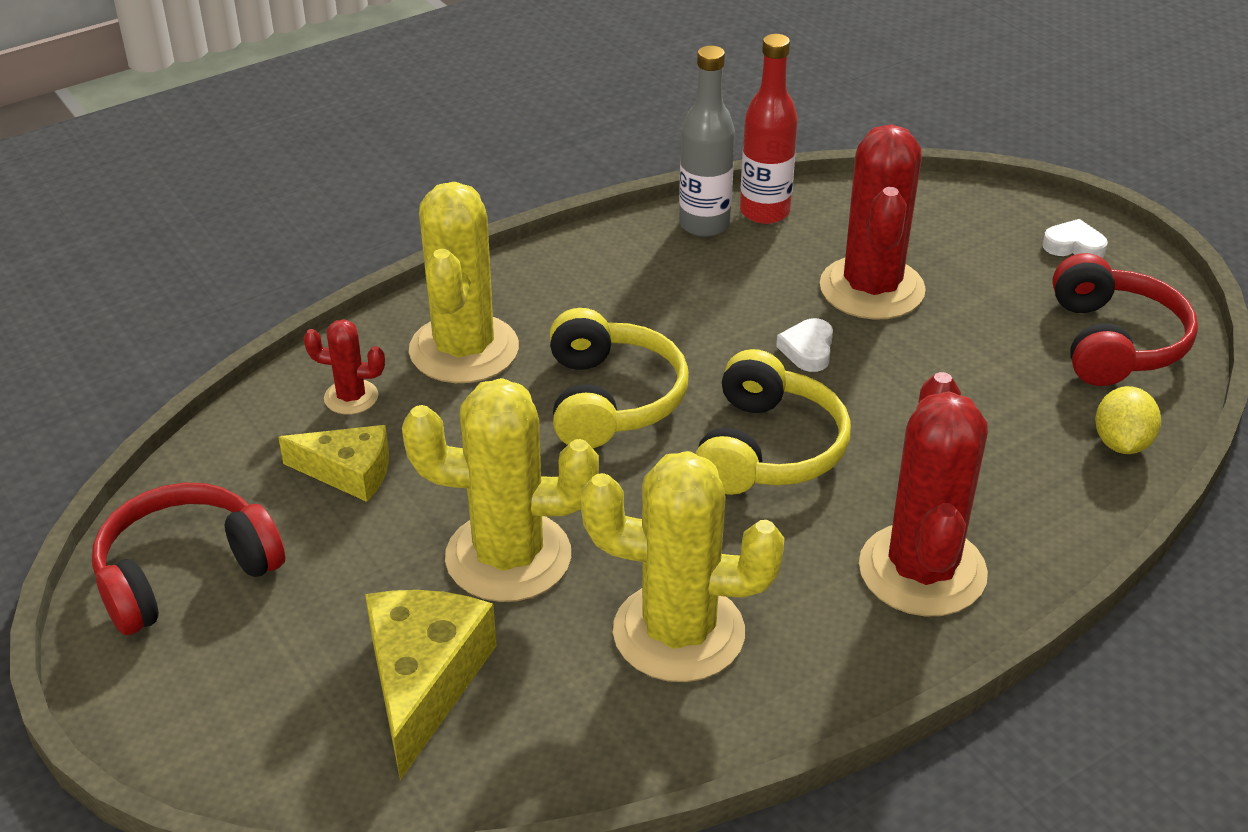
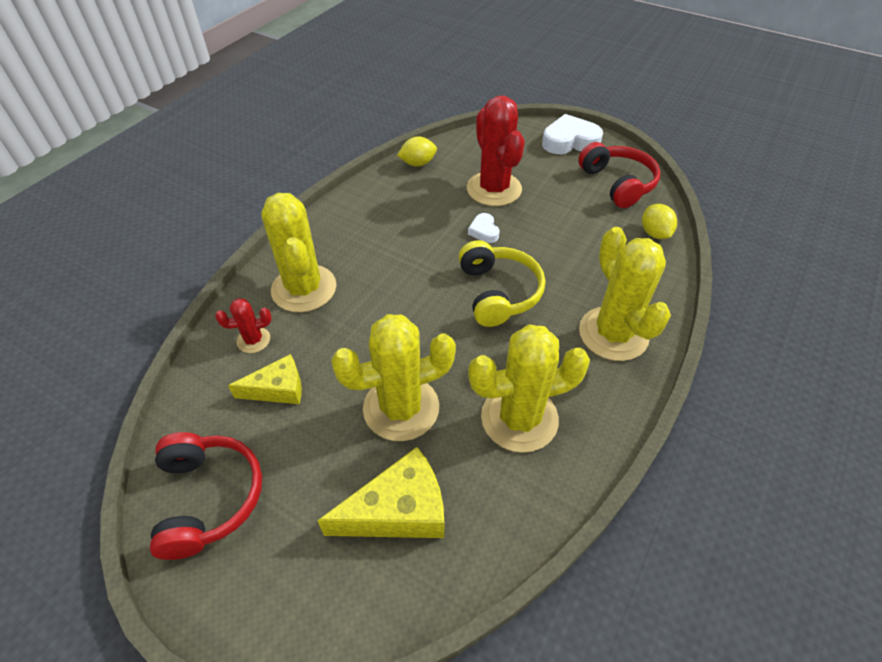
camera: 25 degrees left, 10 degrees up
(185, 573) = (209, 497): red headphones -> red headphones turned 135 degrees clockwise
(424, 681) = (398, 510): yellow cheese -> yellow cheese turned 90 degrees clockwise
(611, 399) = (401, 291): yellow headphones -> none
(704, 225) = (392, 179): grey bottle -> none
(764, 212) = (418, 163): red bottle -> yellow lemon
(922, 570) = (613, 334): red cactus -> yellow cactus
(1074, 246) = (569, 141): white heart -> white heart, size x1.91

